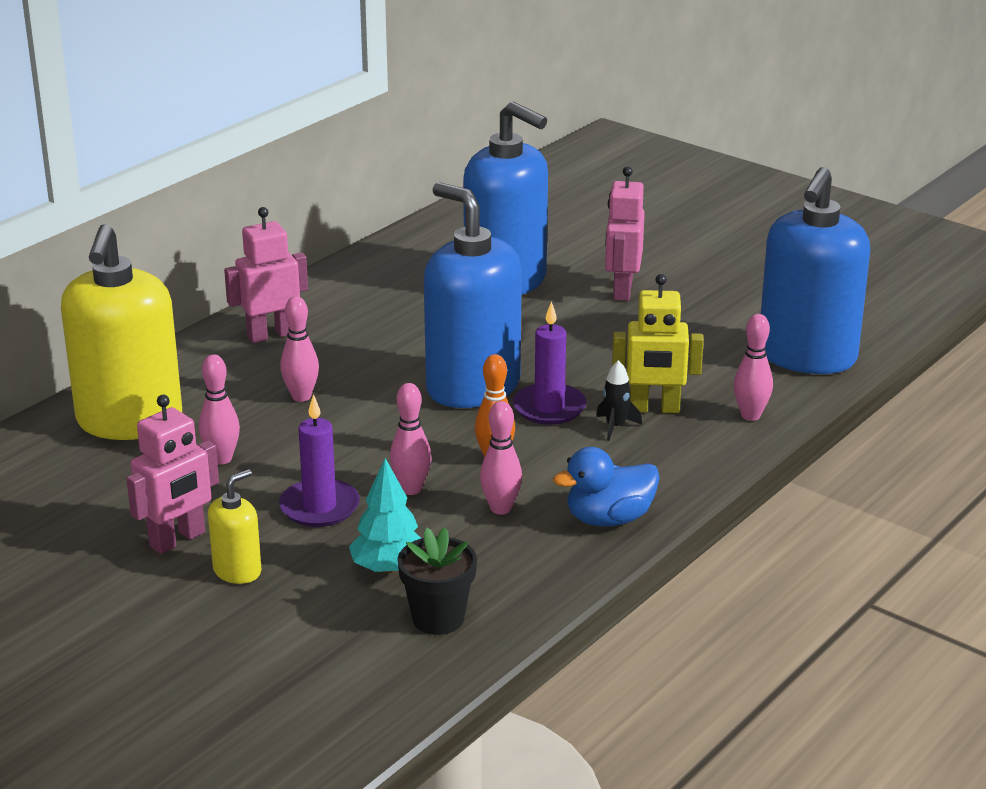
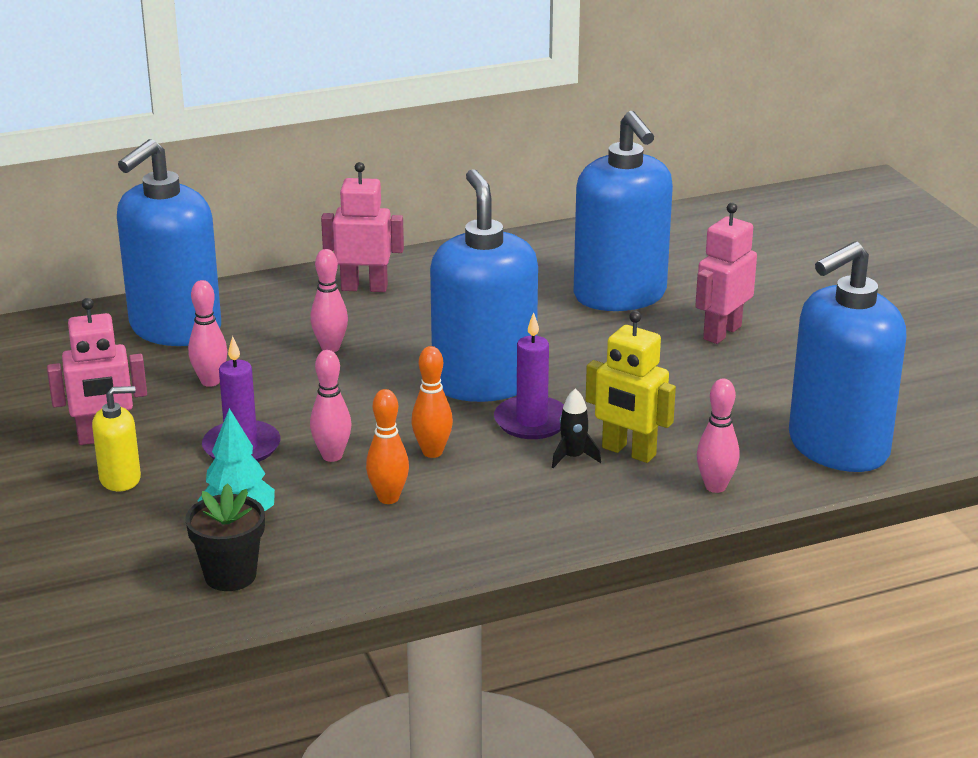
camera: 30 degrees right, 0 degrees up
(129, 421) = (175, 328): yellow soap dispenser -> blue soap dispenser
(501, 508) = (388, 498): pink bowling pin -> orange bowling pin
(609, 519) = (472, 539): blue duck -> none

